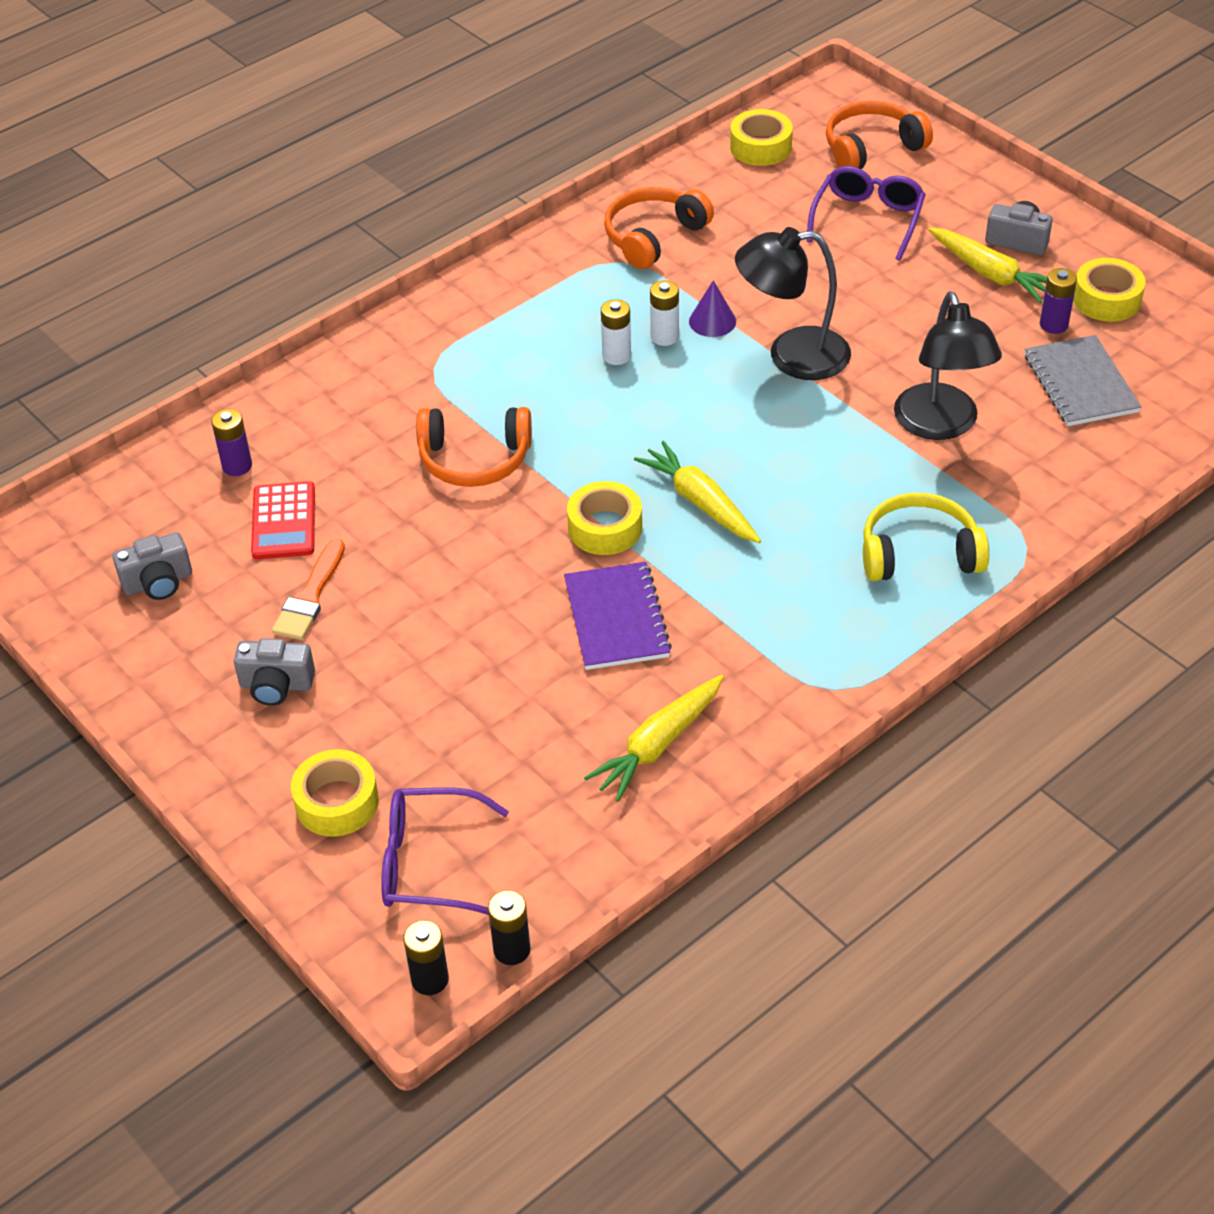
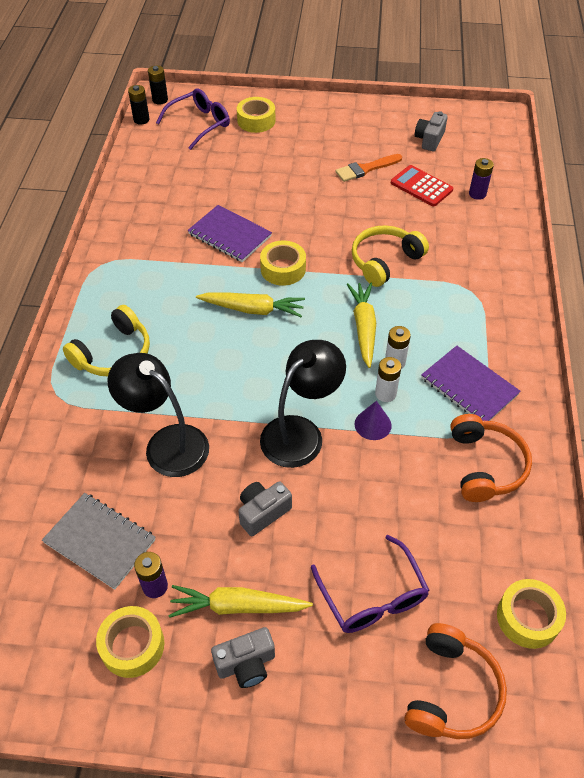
camera: 135 degrees right, 5 degrees up
(276, 685) = (331, 137): grey camera -> grey camera (262, 512)
(310, 596) = (366, 169): orange brush -> orange brush turned 90 degrees counterclockwise
(474, 459) = (384, 261): orange headphones -> yellow headphones
(575, 295) = (469, 386): none -> purple notebook
(658, 745) = (157, 201): yellow carrot -> yellow carrot (363, 327)

